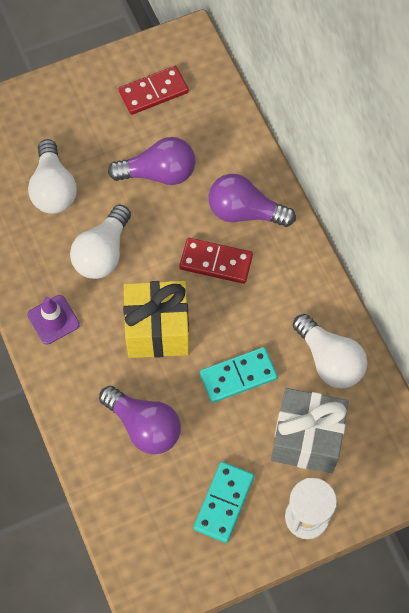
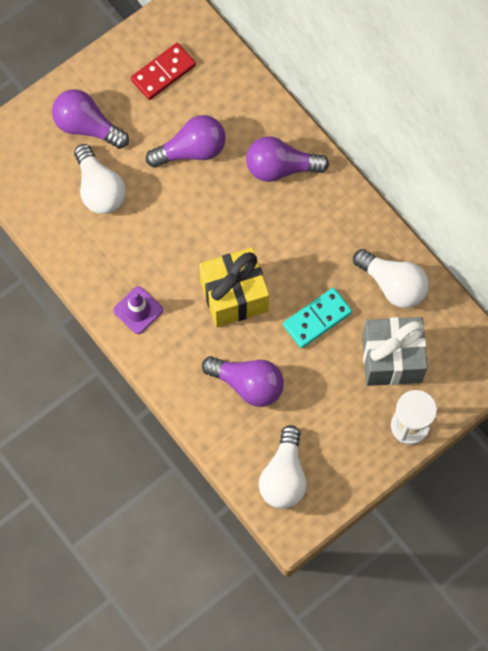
camera: 15 degrees left, 5 degrees up
(61, 125) = (87, 126): none -> purple light bulb
(103, 253) = (163, 238): white light bulb -> white light bulb (284, 476)
(216, 262) = (268, 221): red domino -> none
(223, 502) = (336, 432): turquoise domino -> none

